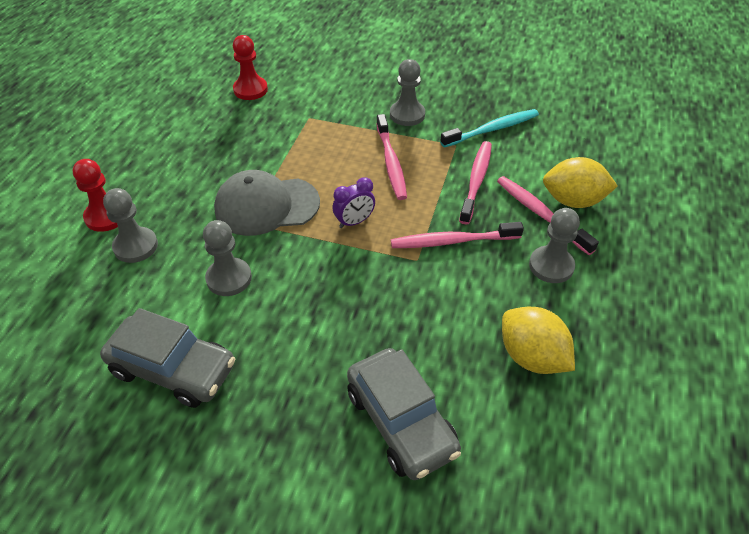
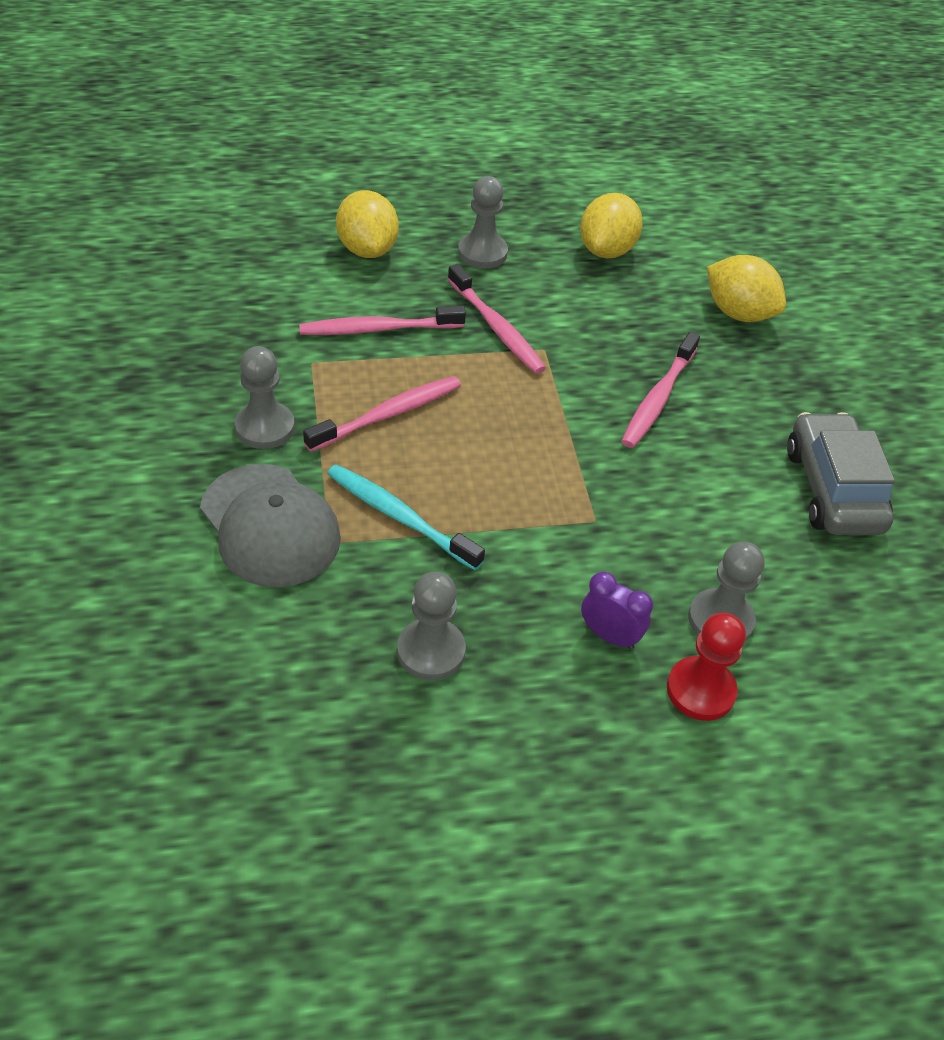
camera: 120 degrees left, 0 degrees up
(229, 278) = (691, 497): grey pawn -> grey pawn (431, 651)
(250, 90) = (289, 658): red pawn -> none
(266, 206) = (554, 512): grey cap -> grey cap (270, 525)
(354, 222) = (522, 416): purple clock -> purple clock (609, 636)
(401, 422) = (738, 313): grey car -> yellow lemon
(492, 129) = (258, 334): turquoise toothbrush -> turquoise toothbrush (399, 517)
(541, 214) = (406, 270): pink toothbrush -> pink toothbrush (658, 398)

